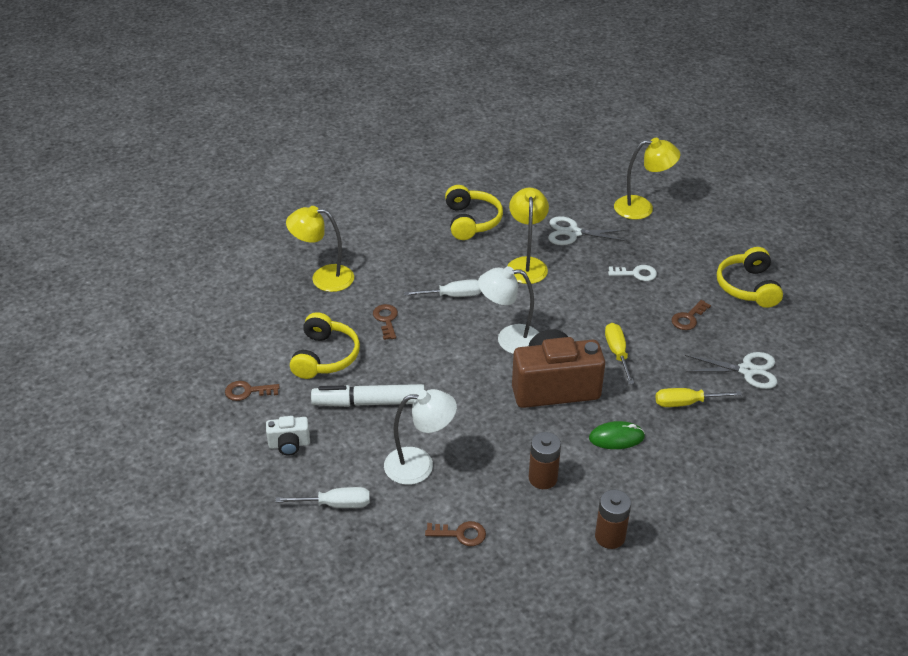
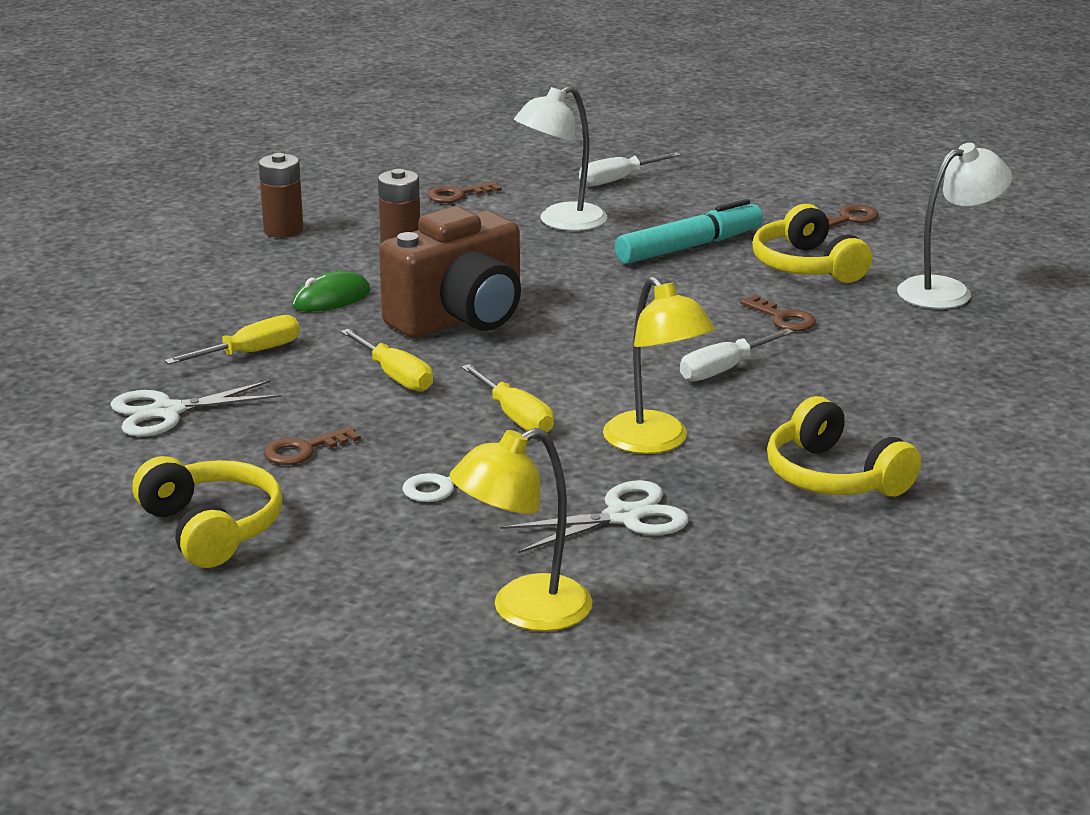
camera: 150 degrees right, 15 degrees down
(289, 444) = (732, 199): white camera -> none
(323, 278) = (946, 334): yellow lamp -> none
(369, 402) = (689, 247): white marker -> turquoise marker
(509, 339) = (576, 347): white lamp -> white lamp (947, 290)
(577, 303) = (515, 416): none -> yellow screwdriver
(688, 318) = (303, 450): brown key -> brown key turned 135 degrees counterclockwise

